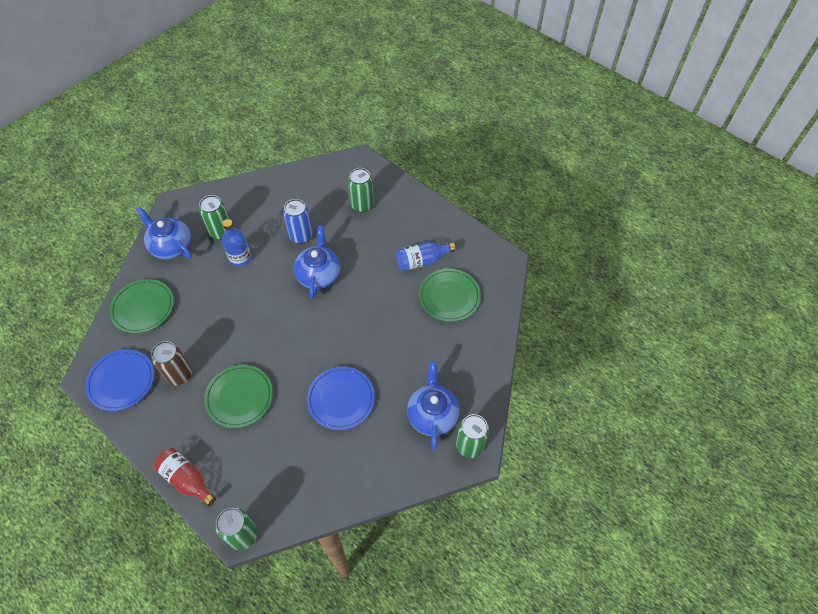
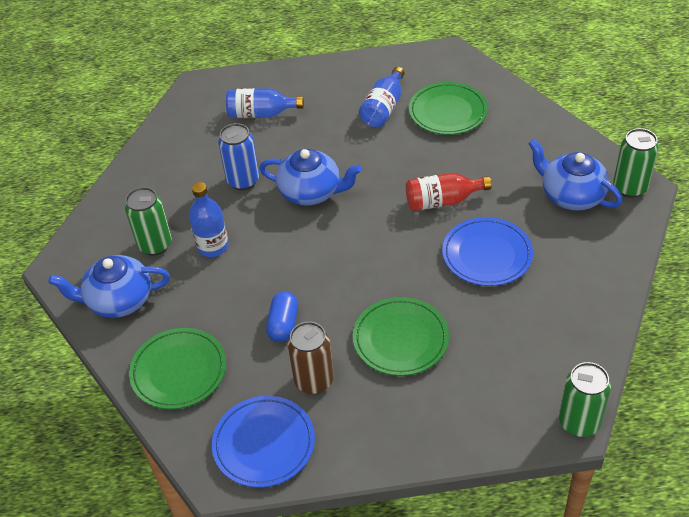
camera: 45 degrees left, 10 degrees down
(187, 480) = (464, 441): red bottle -> red bottle (442, 201)
(209, 332) = (283, 324): none -> blue capsule
(319, 274) = (311, 192): blue teapot -> blue teapot turned 150 degrees clockwise
(362, 205) = (261, 114): green can -> blue bottle

